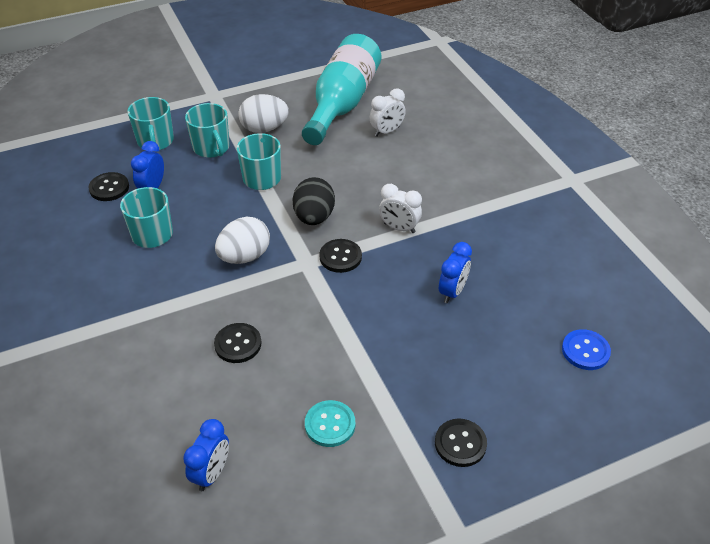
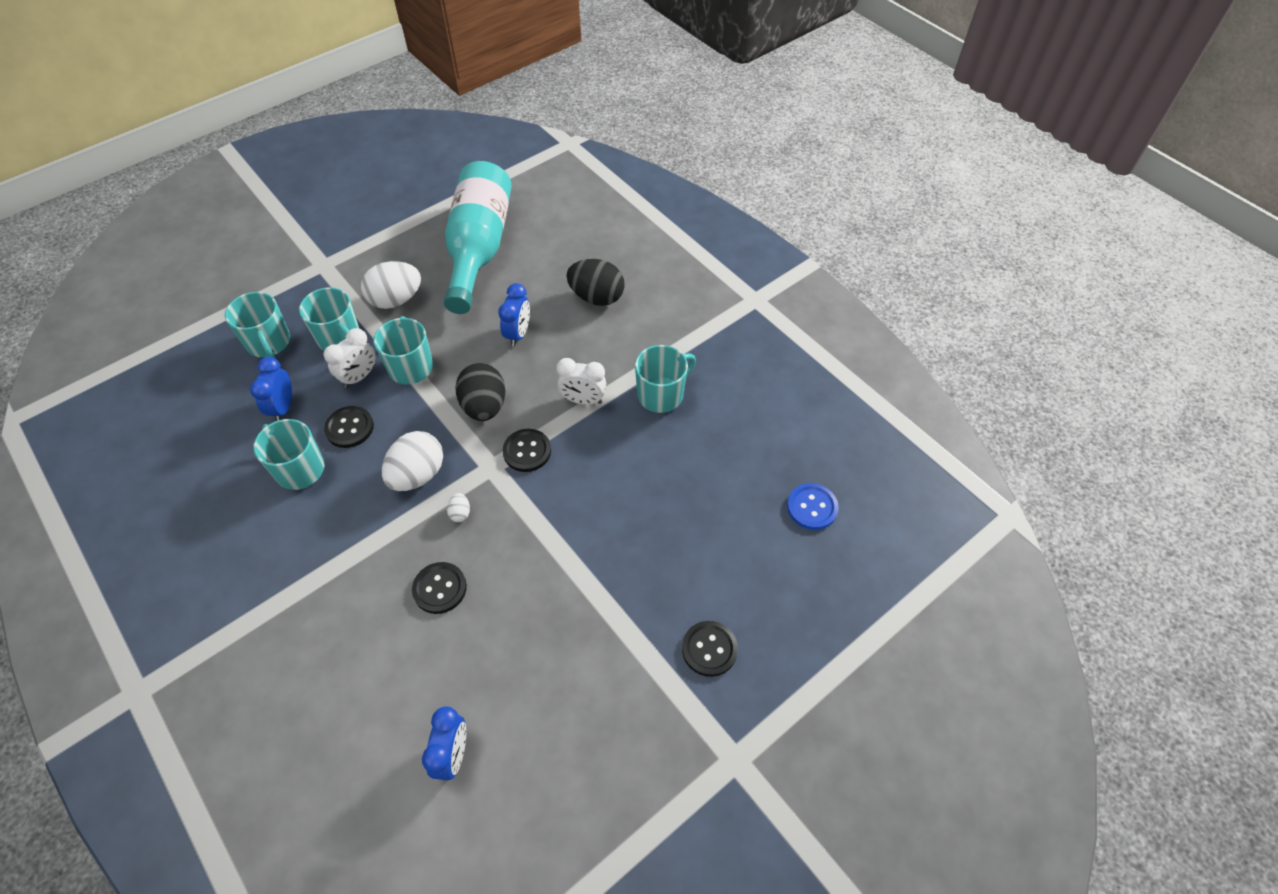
camera: 15 degrees left, 10 degrees up
(109, 188) = (229, 418): black button -> black button (349, 428)
(271, 291) = (460, 513): none -> white egg
(330, 424) = (567, 662): turquoise button -> none
(387, 131) = (539, 276): white clock -> white clock (359, 377)
(432, 154) = (596, 297): none -> black egg
(452, 292) = (659, 468): blue clock -> blue clock (518, 334)
(469, 236) = (661, 394): none -> turquoise mug

